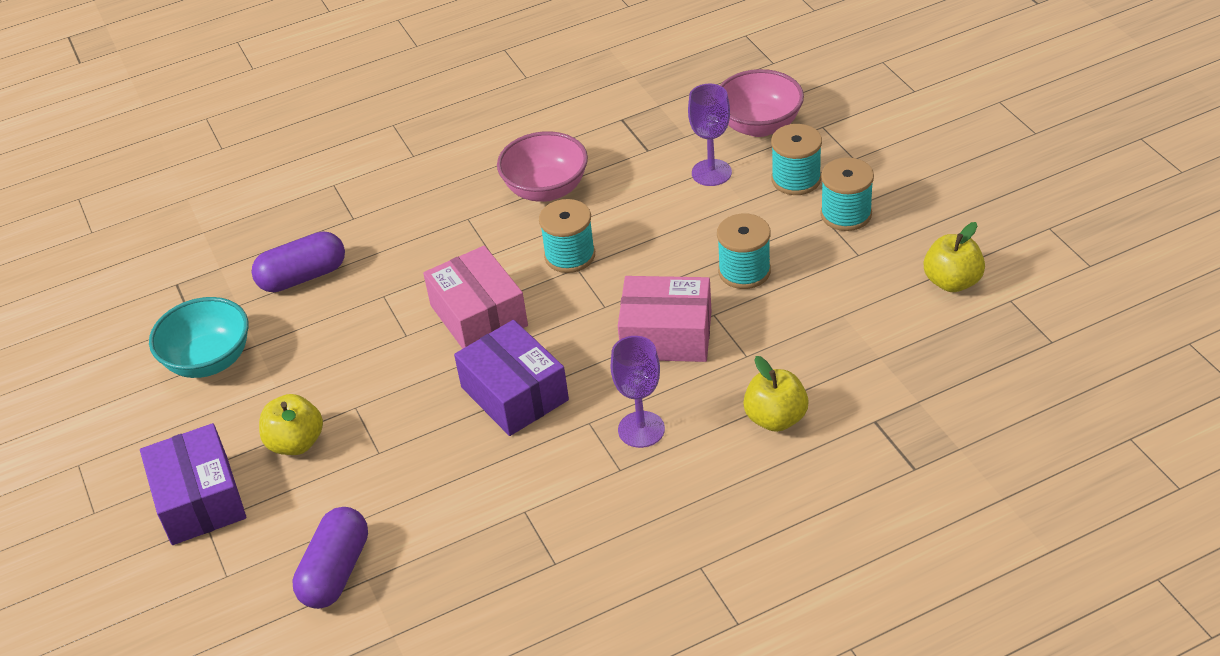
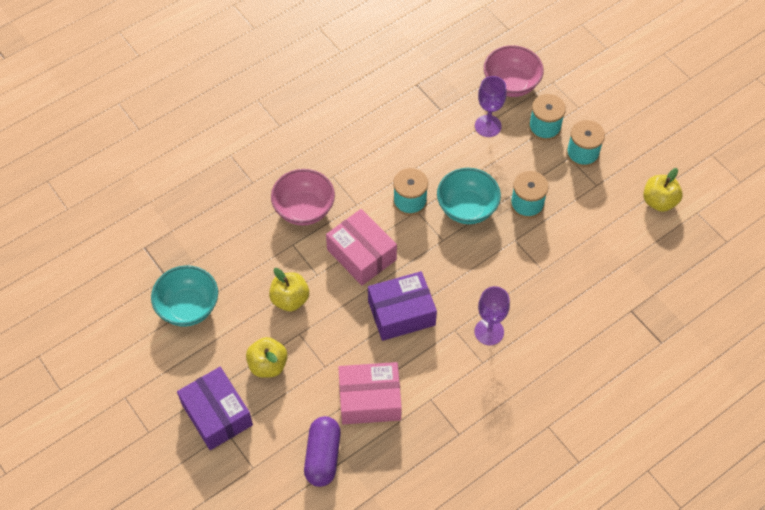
camera: 15 degrees left, 15 degrees up
(303, 277) = (232, 234): purple capsule -> none
(514, 393) = (401, 313): purple box -> purple box turned 60 degrees counterclockwise
(546, 189) = (380, 148): pink bowl -> pink bowl (304, 209)
(652, 270) = (467, 208): none -> turquoise bowl
(666, 335) = (488, 259): pink box -> pink box (370, 399)
(775, 418) = (570, 315): yellow apple -> yellow apple (290, 299)

